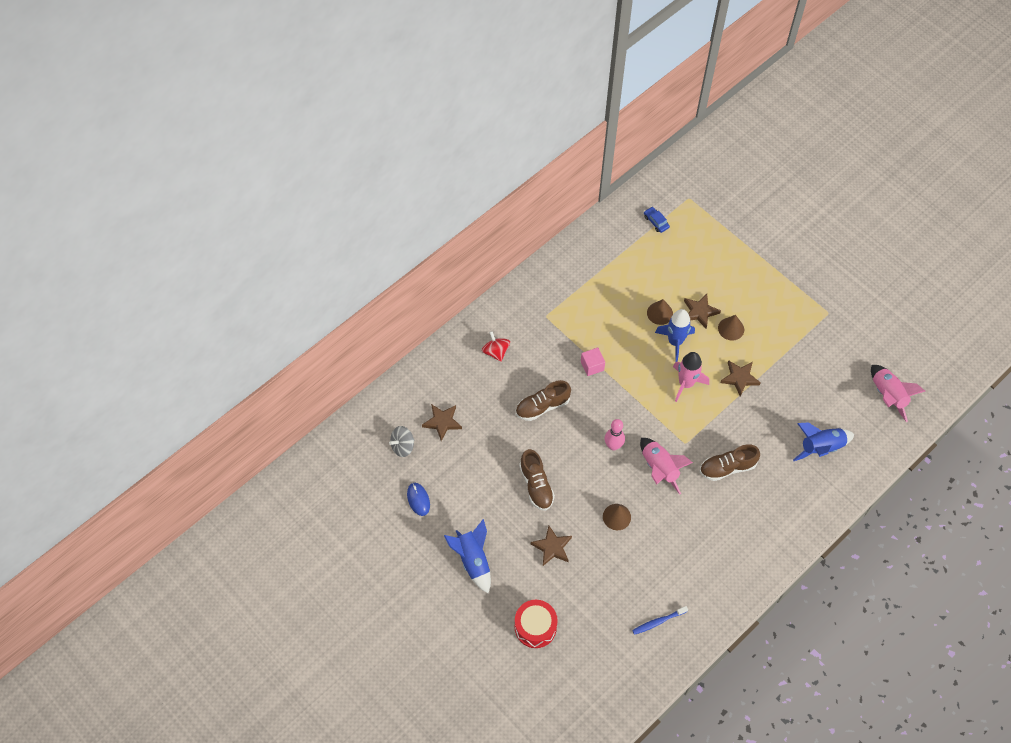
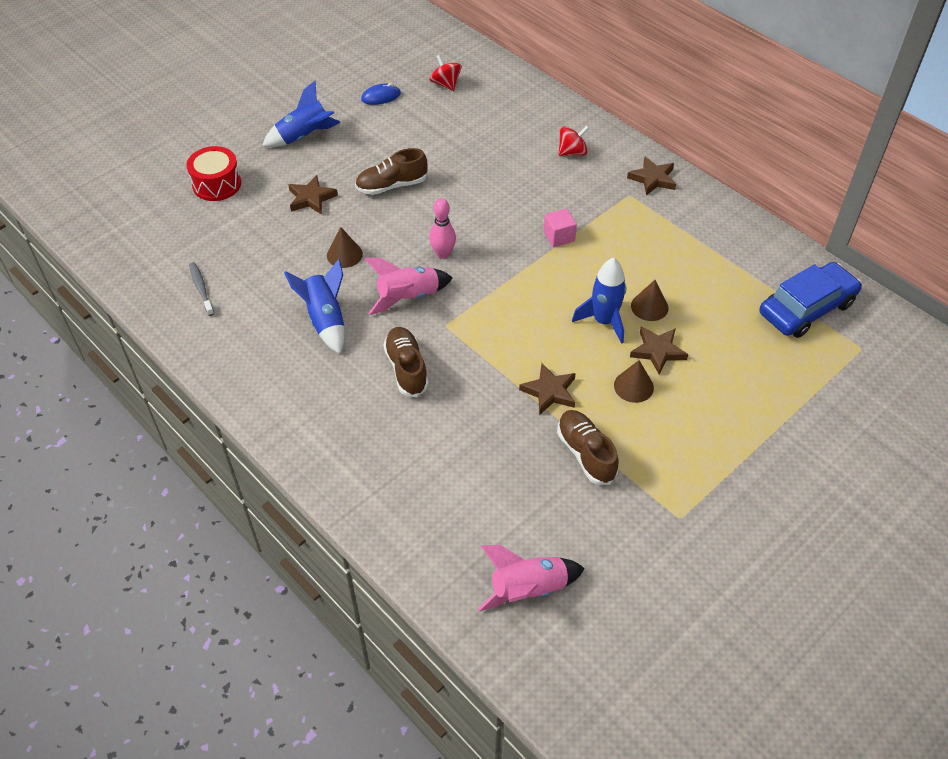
camera: 90 degrees right, 10 degrees down
(403, 446) = (446, 84): grey spinning top -> red spinning top
(442, 422) = (476, 112): brown star -> brown star (653, 179)
(542, 406) = (498, 191): brown shoe -> brown shoe (586, 454)
(656, 222) = (806, 308): blue car -> blue car, size x2.39
(658, 622) = (201, 288): blue toothbrush -> grey toothbrush
(686, 383) = (537, 330): pink rocket -> none
(821, 447) = (435, 484): blue rocket -> blue rocket (325, 320)

